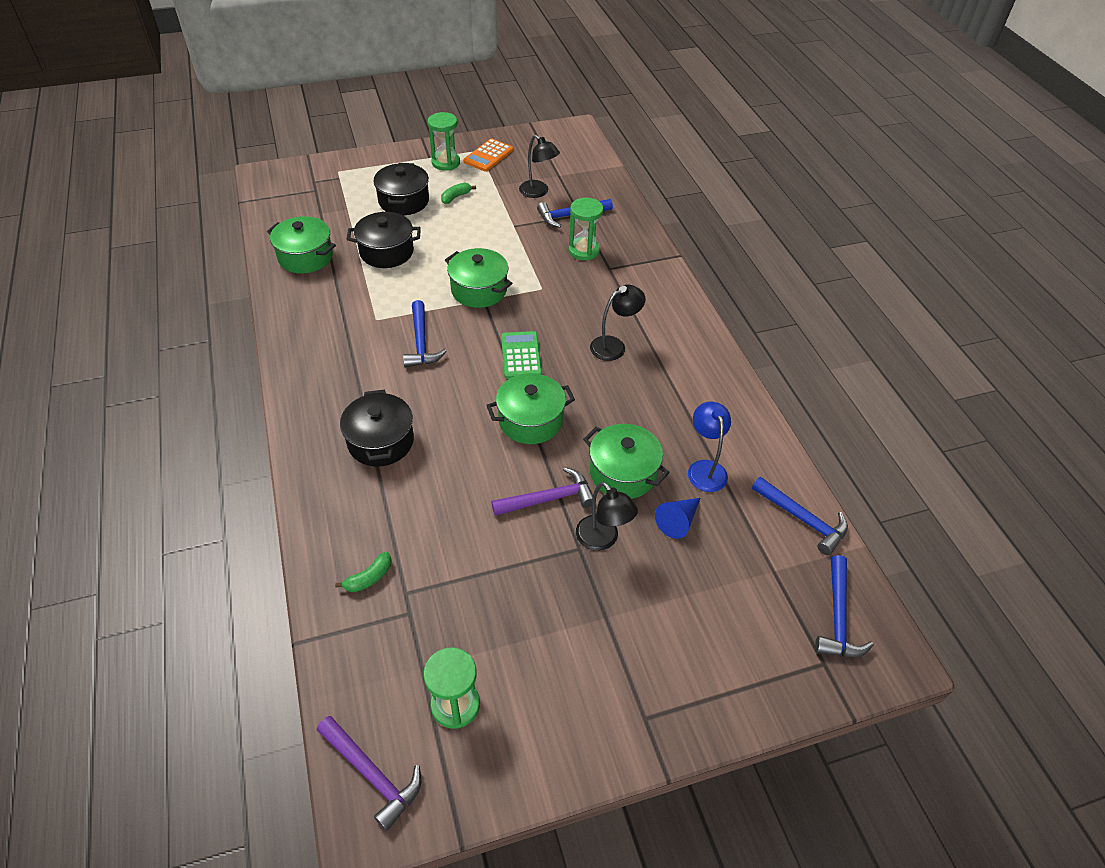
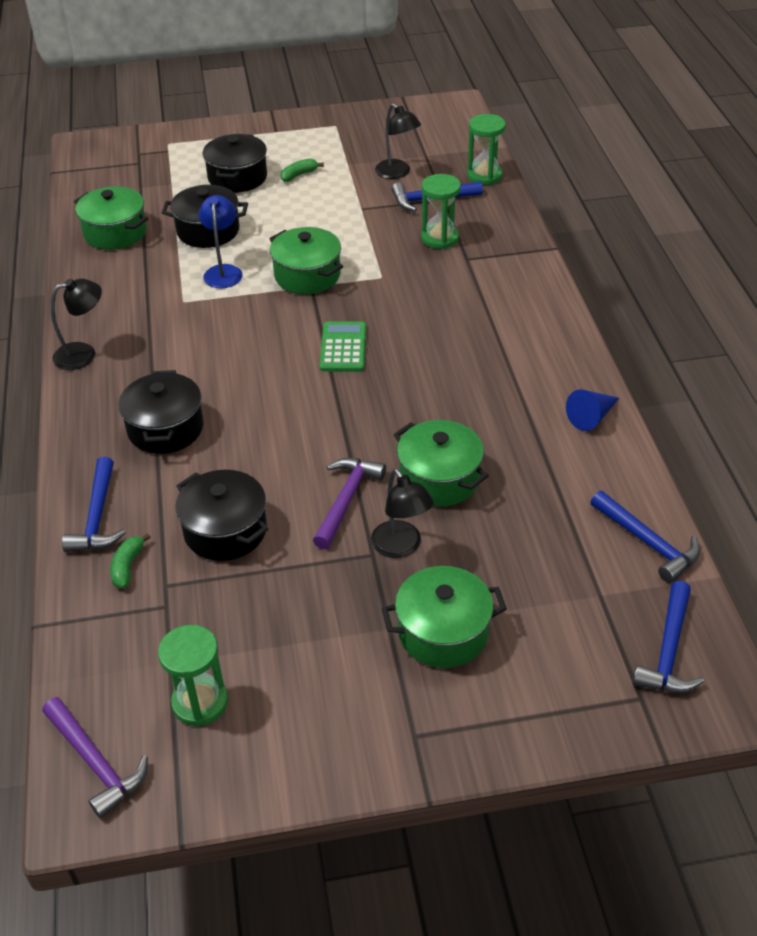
camera: 10 degrees right, 5 degrees down
(369, 578) = (127, 566): green banana -> green banana turned 135 degrees clockwise
(421, 342) = (230, 328): blue hammer -> blue hammer (97, 517)
(446, 163) = (294, 138): green hourglass -> green hourglass (484, 175)
(449, 536) = (225, 531): none -> black pot
(488, 156) = (345, 132): orange calculator -> none
(530, 420) = (341, 417): green pot -> green pot (443, 632)
(548, 499) = (346, 500): purple hammer -> purple hammer turned 60 degrees counterclockwise
(614, 345) = (456, 342): black lamp -> black lamp (83, 354)
(678, 521) = (495, 534): blue cone -> blue cone (591, 417)
(705, 468) = (539, 480): blue lamp -> blue lamp (223, 271)

